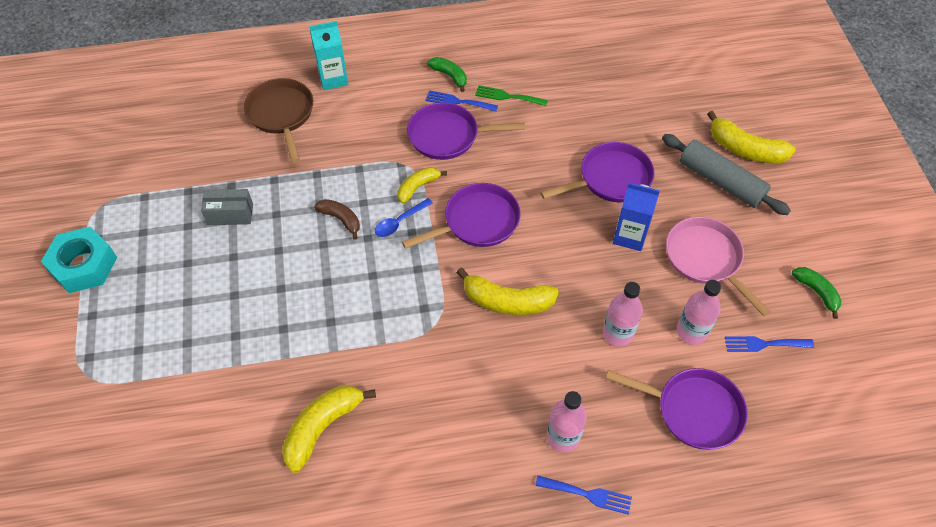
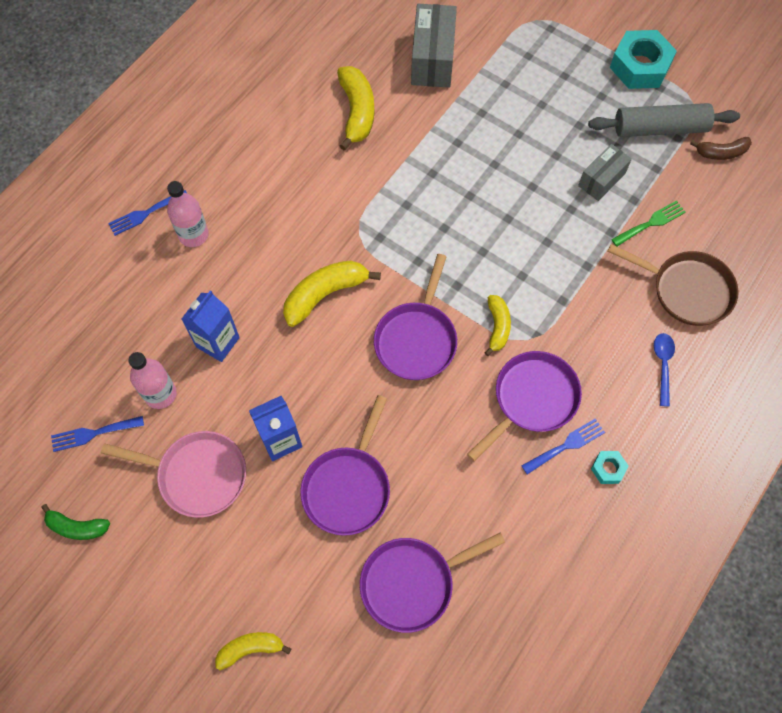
camera: 135 degrees right, 10 degrees up
(207, 418) = (432, 59): none -> grey box
(333, 78) = (698, 365): turquoise carton -> none
(341, 219) = (520, 247): brown banana -> brown banana (721, 153)
(399, 222) = (475, 285): blue spoon -> blue spoon (663, 365)
(449, 76) = (608, 469): green banana -> turquoise nut
(507, 96) = (530, 495): green fork -> green fork (651, 223)
(618, 333) = (217, 342): pink bottle -> blue carton
(693, 410) = (114, 330): purple pan -> purple pan (413, 583)
(721, 181) = (245, 580): grey rolling pin -> grey rolling pin (660, 128)
(745, 149) = (250, 648): yellow banana -> yellow banana, size x0.61
(764, 344) = (93, 433): blue fork -> blue fork turned 150 degrees counterclockwise

